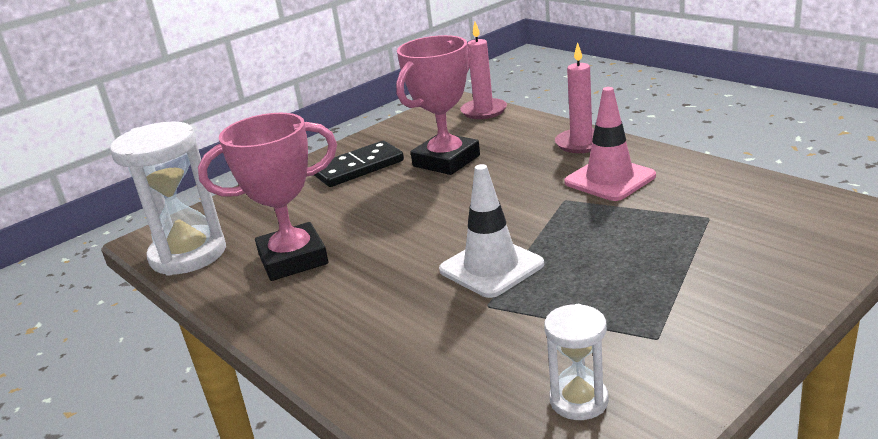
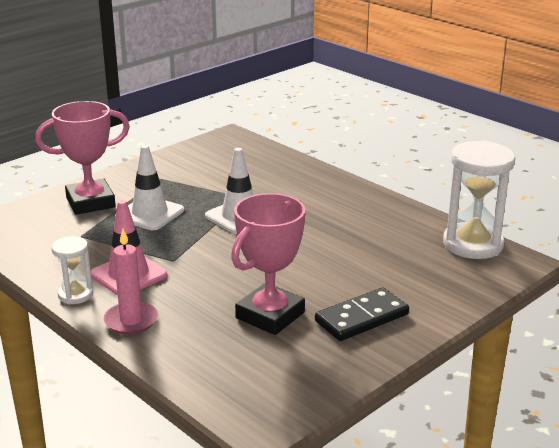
camera: 175 degrees right, 0 degrees up
(293, 259) = (383, 233): pink trophy -> pink trophy (90, 202)
(484, 111) = (222, 395): pink candle -> none
(579, 400) = (208, 160): white hourglass -> white hourglass (75, 295)
(631, 260) = (149, 214): none -> white traffic cone

